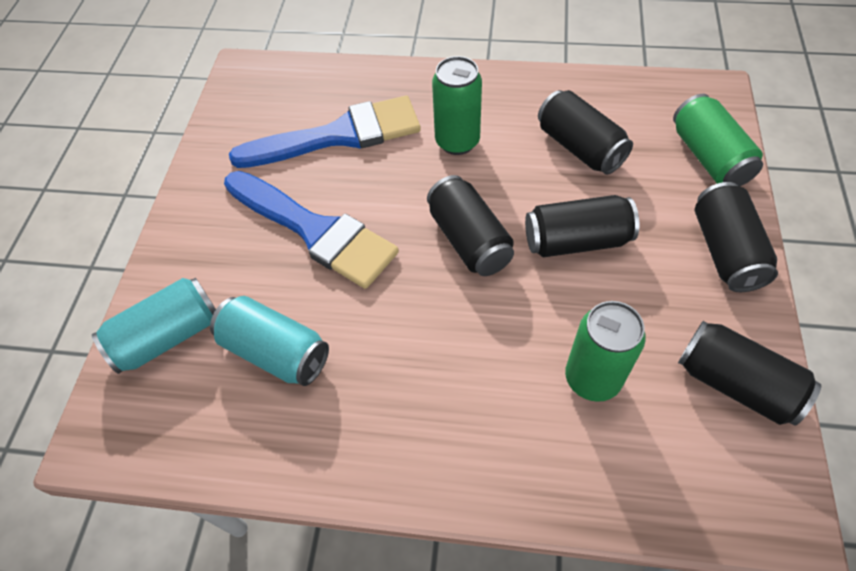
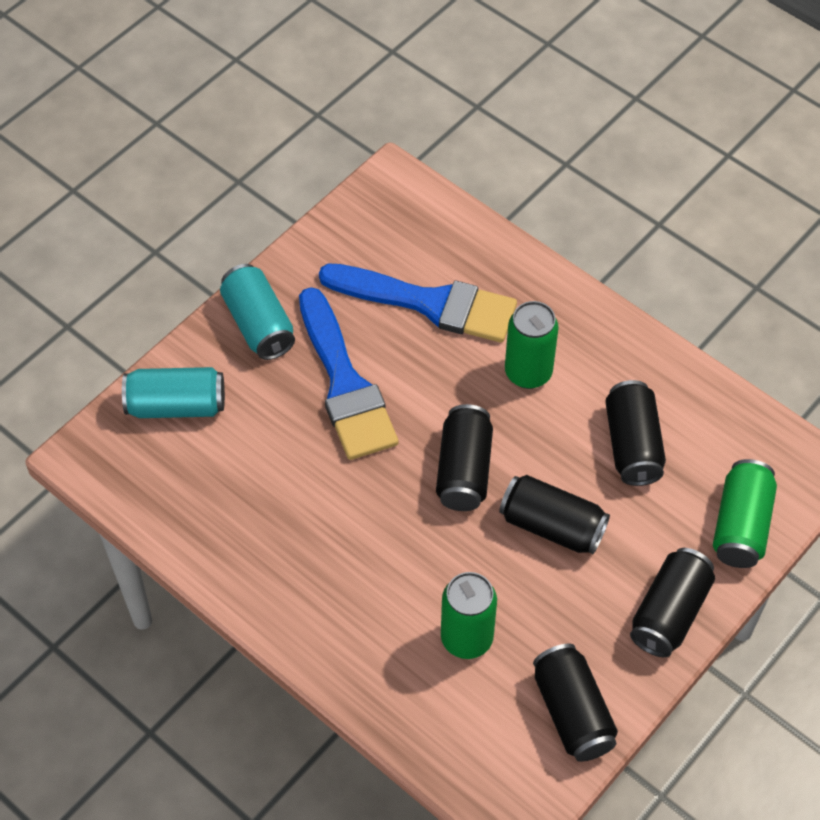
camera: 30 degrees right, 0 degrees up
(275, 351) = (247, 468): turquoise can -> turquoise can (259, 324)

